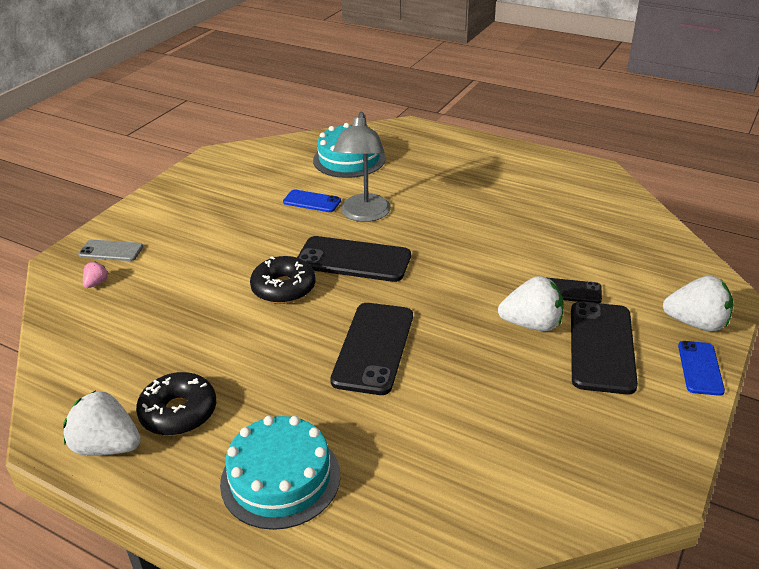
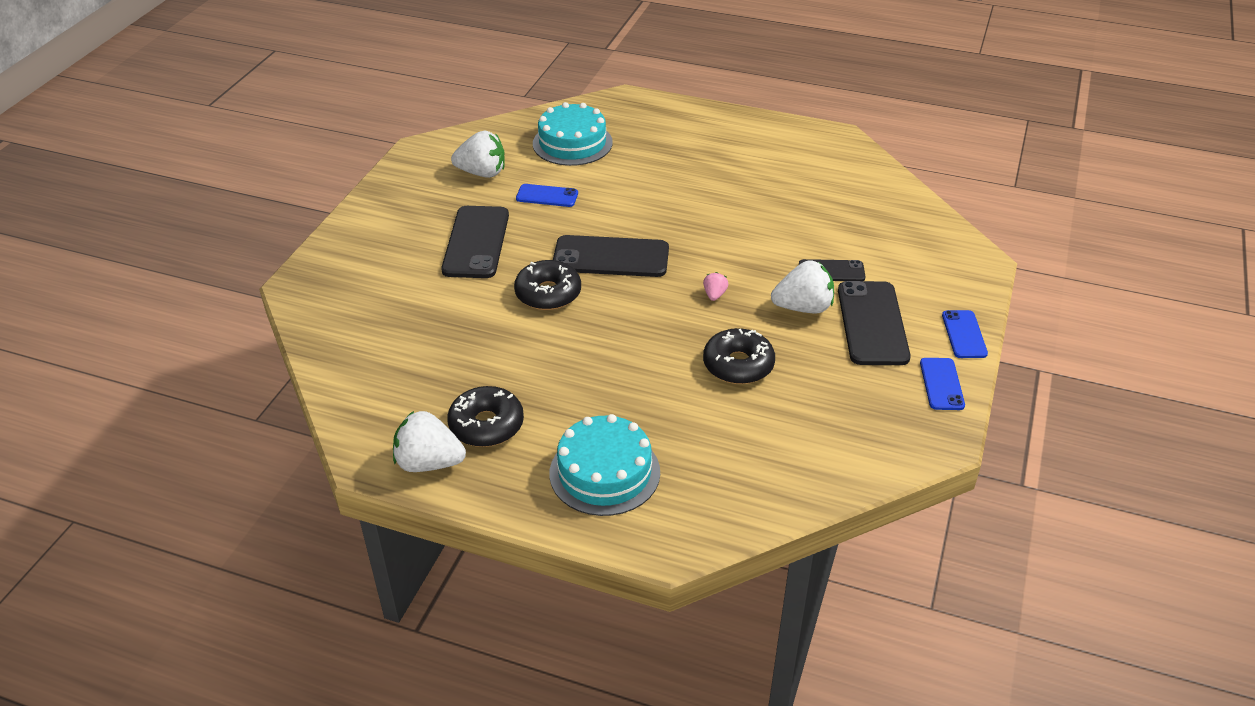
camera: 10 degrees left, 5 degrees up
(96, 283) = (347, 306): pink strawberry -> pink strawberry (714, 295)
(111, 251) = (348, 269): grey phone -> none
(364, 215) = (607, 207): grey lamp -> none
(373, 348) = (656, 345): black phone -> black phone (476, 242)
(451, 376) = (738, 365): none -> black donut
(668, 420) = (941, 384): none -> blue phone
(696, 323) = (956, 292): white strawberry -> white strawberry (482, 173)

